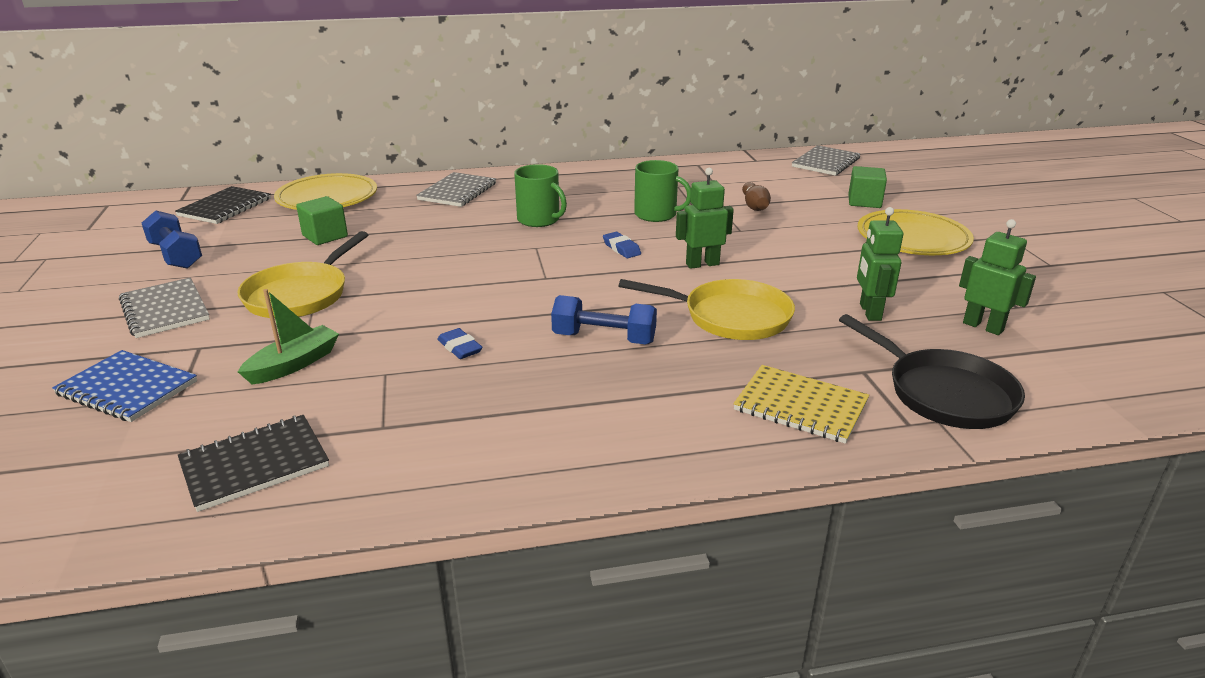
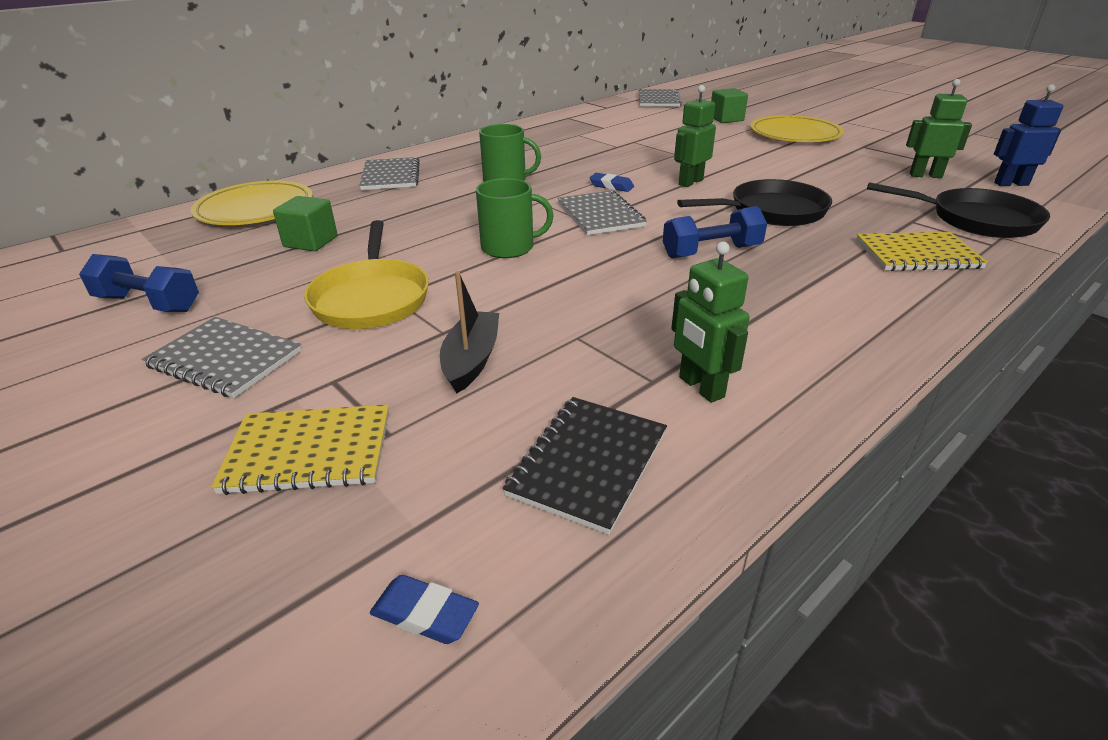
camera: 30 degrees left, 5 degrees up
(127, 388) = (309, 452): blue notebook -> yellow notebook
(225, 207) = (138, 244): black notebook -> none
(293, 364) = (471, 360): green boat -> black boat
(460, 348) = (608, 294): blue eraser -> blue eraser (425, 614)
(566, 275) = (600, 215): none -> grey notebook
(656, 214) = (597, 157): green mug -> green mug (509, 247)
(729, 317) = (771, 211): yellow pan -> black pan
(754, 206) = (658, 136): brown bowling pin -> none
(869, 312) = (850, 184): green robot -> green robot (700, 387)
(1080, 367) = (1011, 184): none -> blue robot

